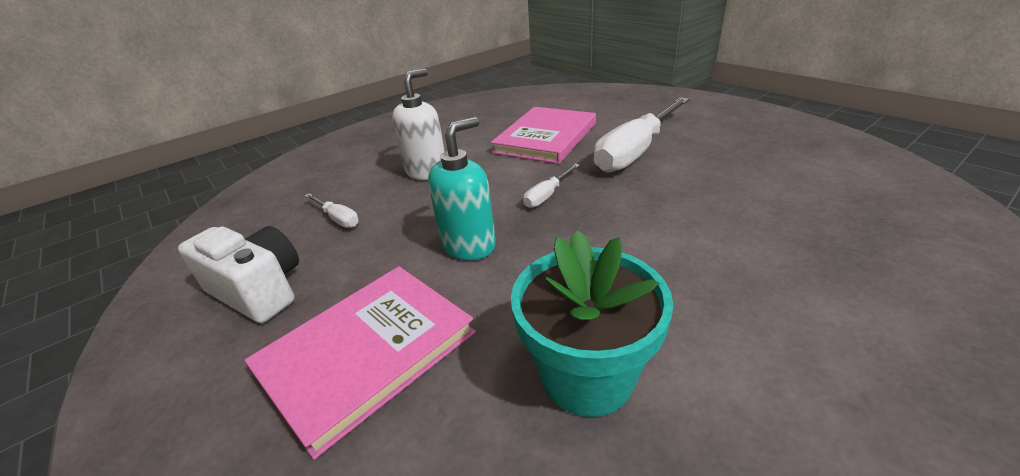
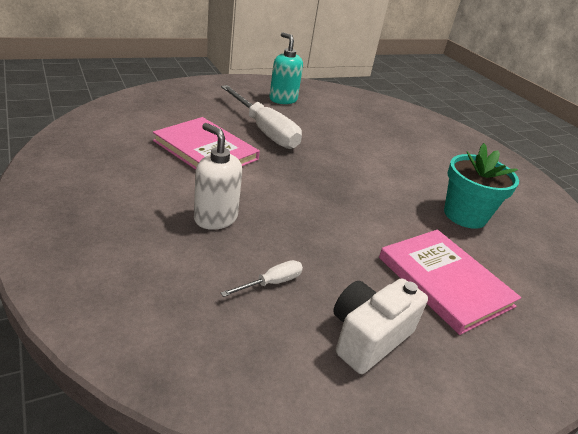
camera: 85 degrees left, 0 degrees up
(469, 245) = (349, 222): turquoise soap dispenser -> turquoise soap dispenser (283, 99)
(547, 195) = (302, 177): white screwdriver -> none

